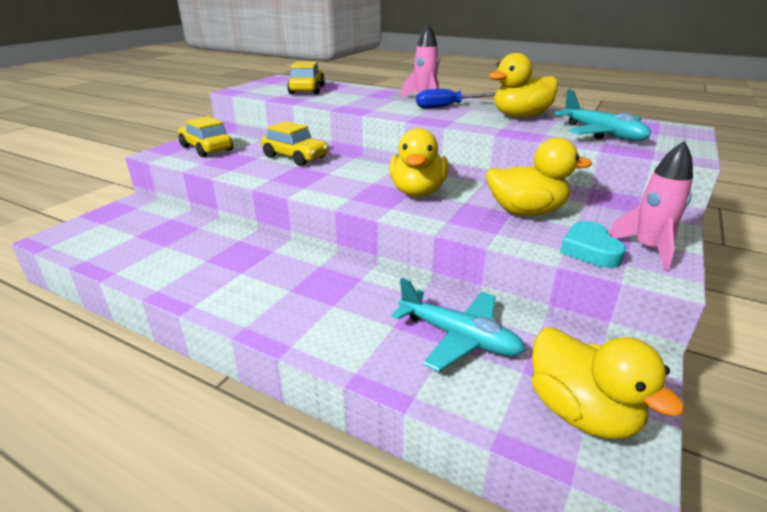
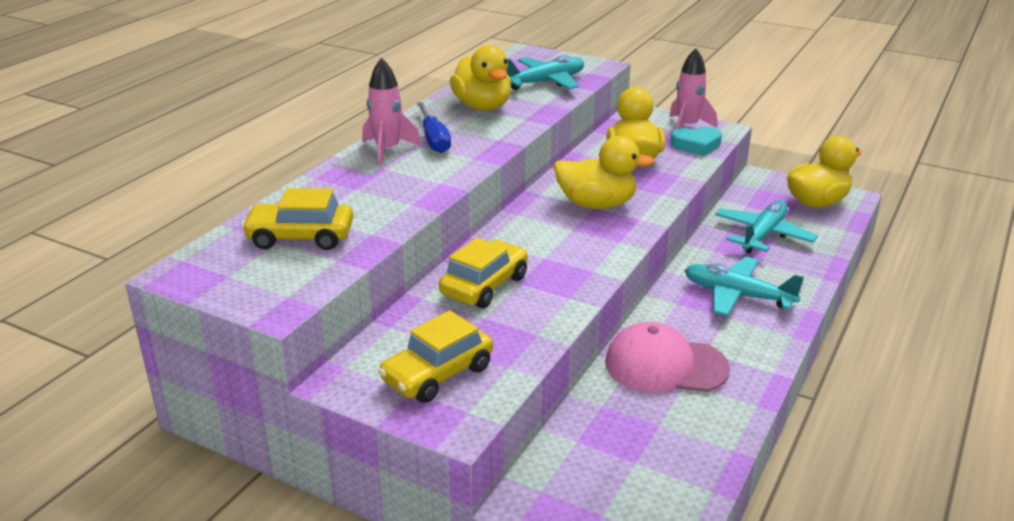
camera: 90 degrees left, 0 degrees up
(231, 253) = (665, 365): none -> pink cap
(325, 300) = (737, 295): none -> turquoise plane

